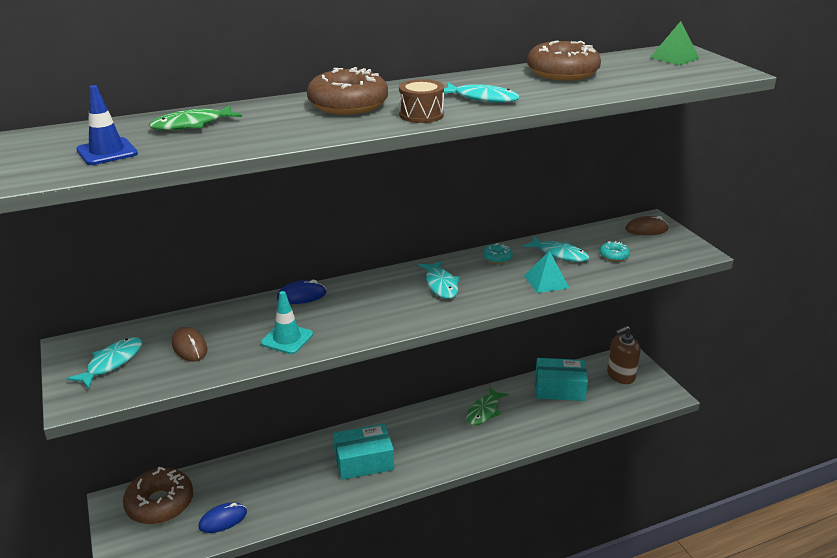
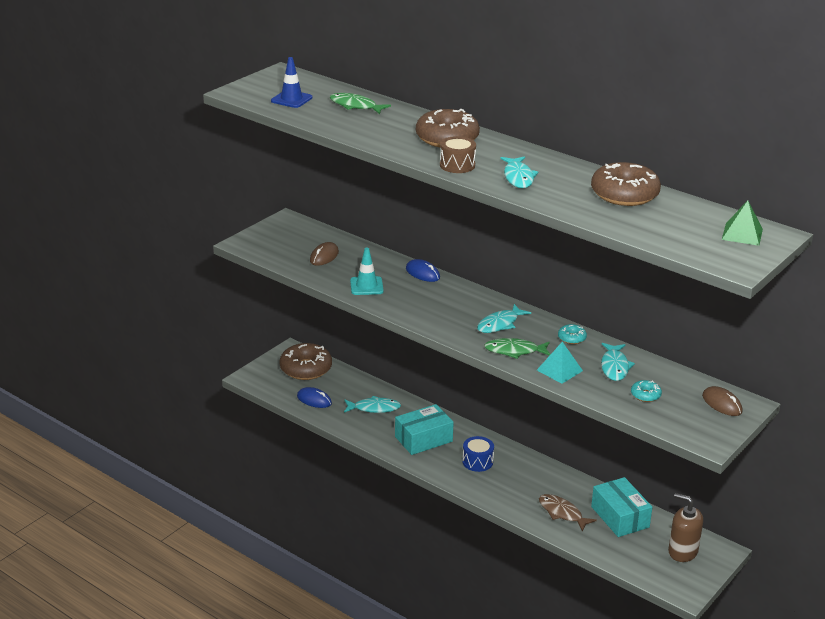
camera: 60 degrees right, 0 degrees up
(112, 363) = (285, 239): turquoise fish -> turquoise fish (374, 408)
(364, 461) = (423, 439): turquoise box -> turquoise box turned 75 degrees counterclockwise
(427, 439) = (477, 462): none -> blue drum
(484, 411) = (542, 481): green fish -> green fish (514, 351)
(535, 418) = (562, 513): none -> brown fish

